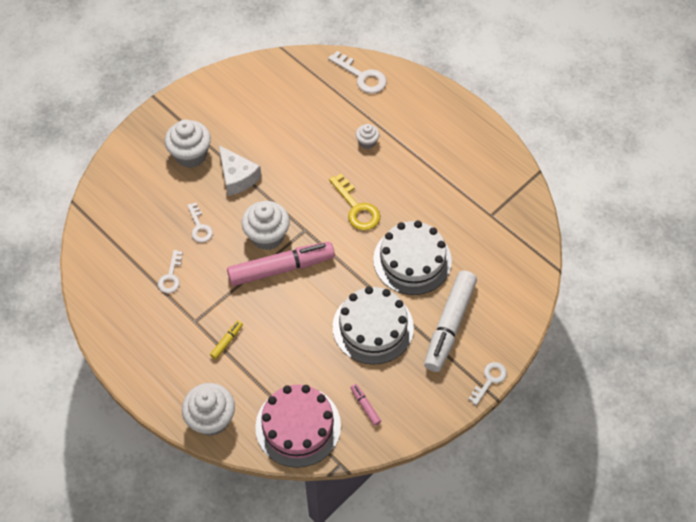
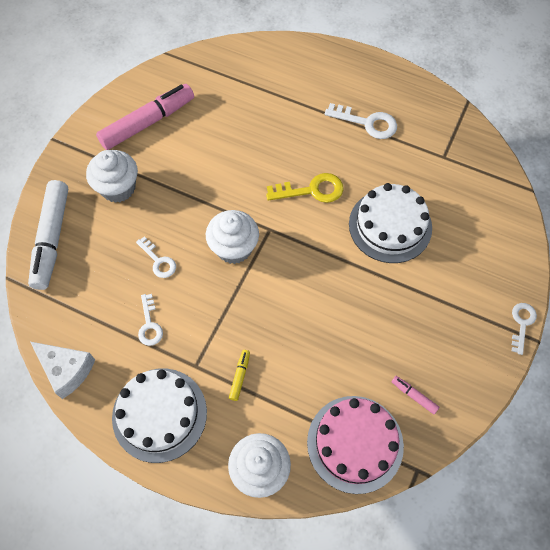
camera: 20 degrees left, 5 degrees up
(237, 177) = (176, 196): white cheese -> white cheese (66, 370)
(281, 268) = (262, 277): pink marker -> pink marker (147, 123)
(357, 208) = (312, 190): yellow key -> yellow key turned 45 degrees counterclockwise
(362, 76) = (258, 59): white key -> white key (367, 123)
(367, 142) = (292, 121): white cupcake -> none
(373, 327) = (383, 308): white cake -> white cake (159, 414)
(449, 325) = (457, 280): white marker -> white marker (52, 238)

